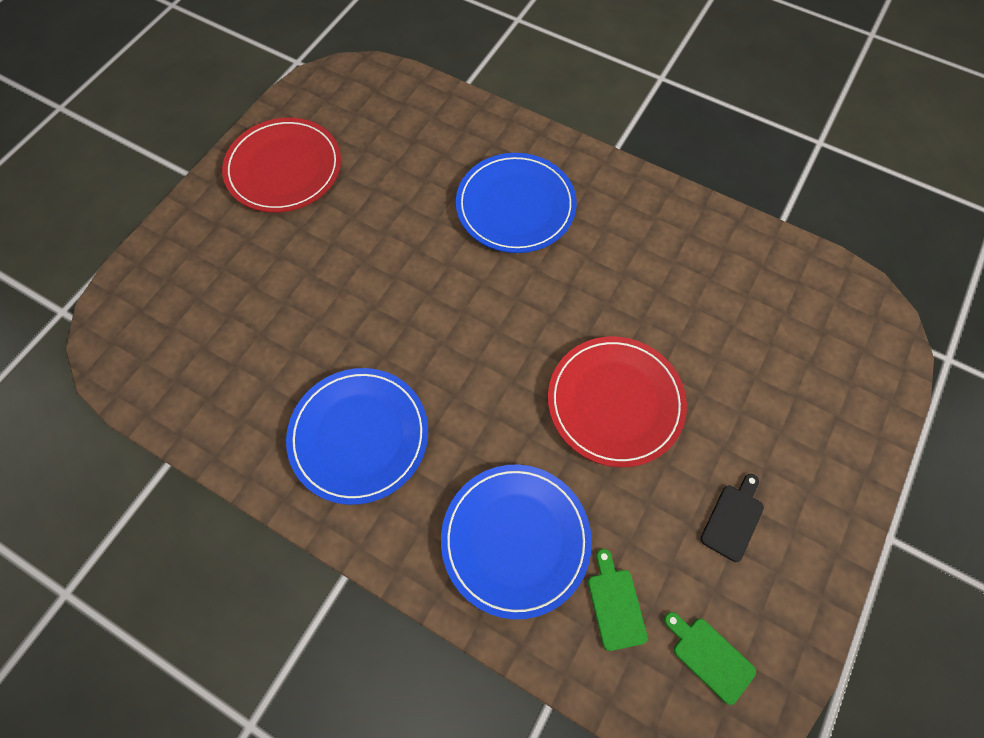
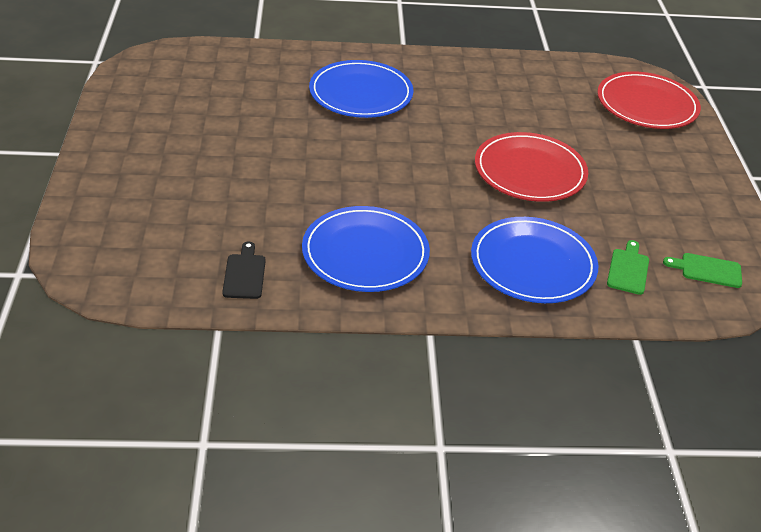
camera: 35 degrees left, 25 degrees down
(284, 168) = (149, 124): red plate -> red plate (647, 104)
(615, 604) = (628, 269): green cutting board -> green cutting board turned 60 degrees clockwise
(733, 519) = (657, 200): black cutting board -> black cutting board (244, 274)

